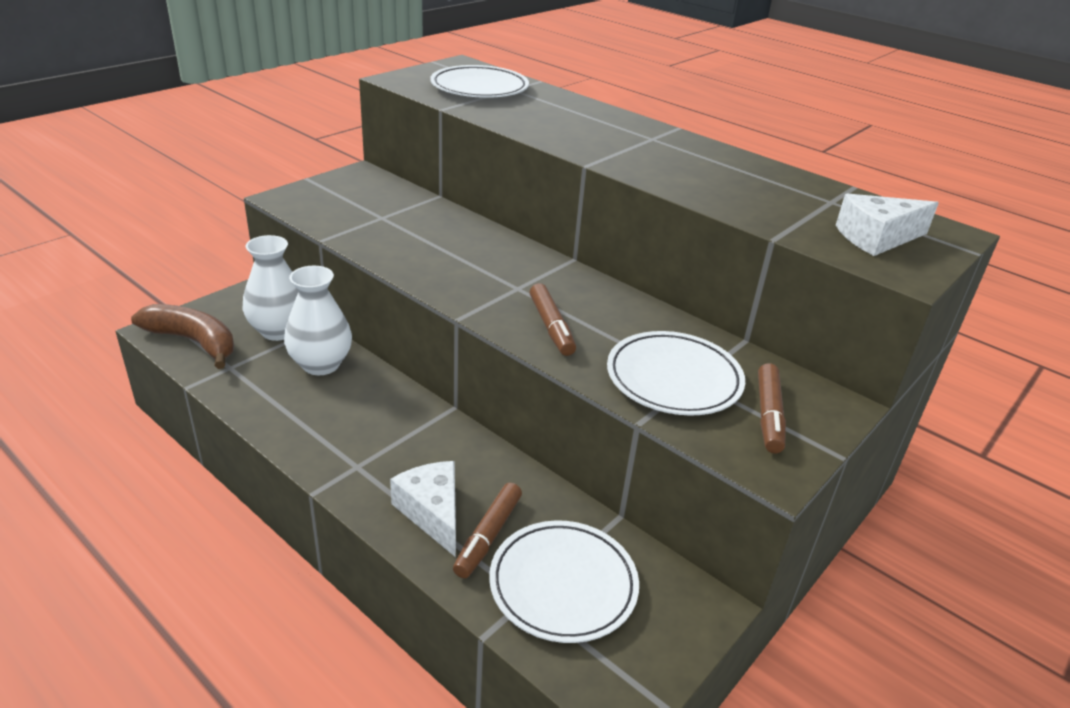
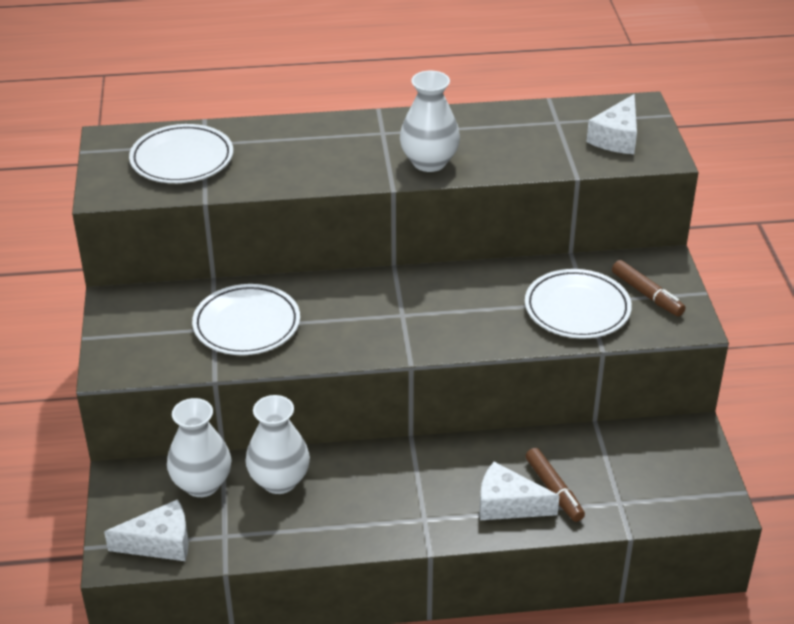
camera: 45 degrees left, 5 degrees up
(193, 342) = (160, 543): brown banana -> white cheese
(551, 327) = (467, 326): brown marker -> none
(563, 585) = (624, 480): white plate -> white plate (247, 325)
(652, 167) = (429, 162): none -> white vase

